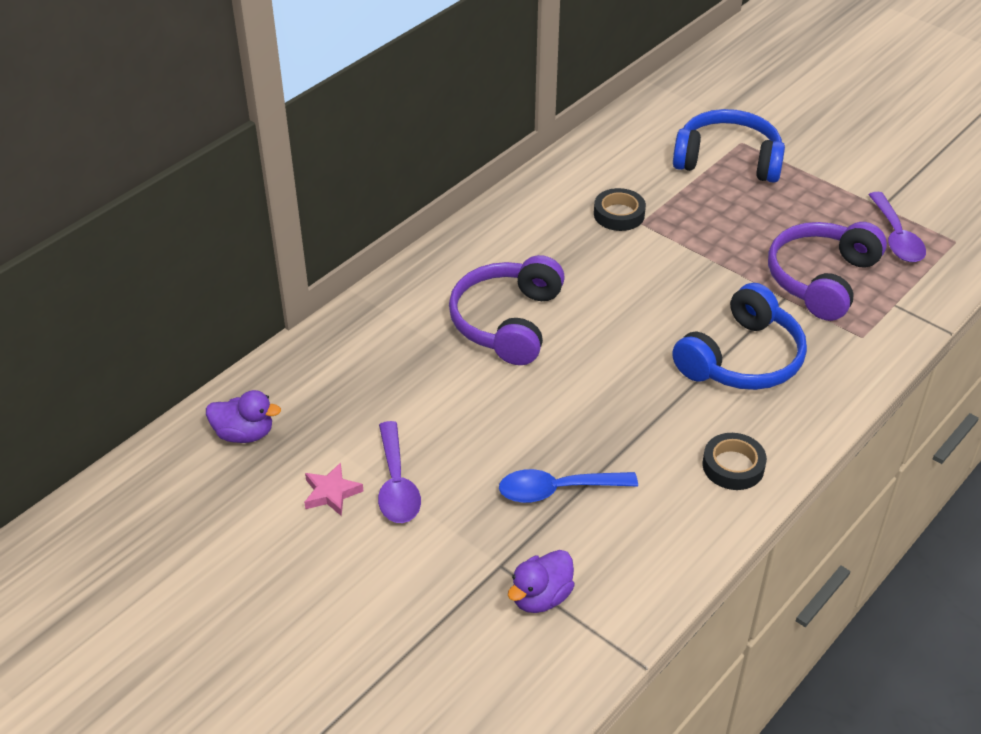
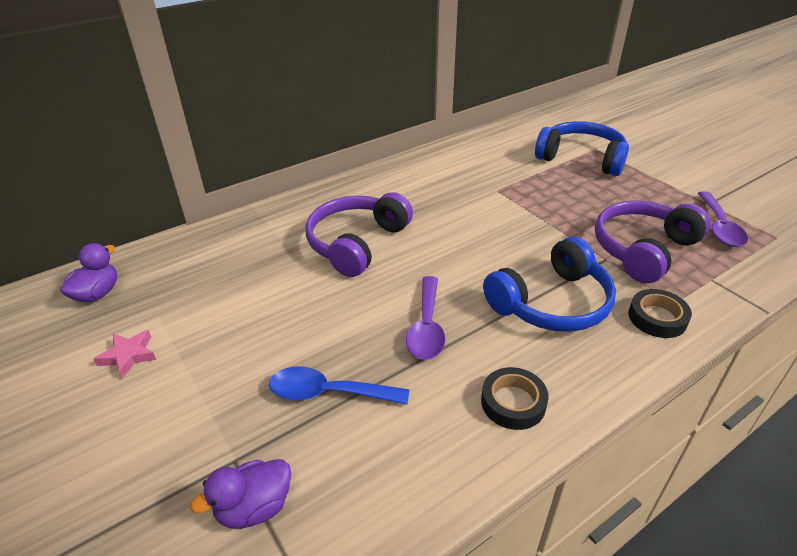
camera: 15 degrees right, 5 degrees down
(244, 434) = (97, 294): purple duck -> purple duck turned 90 degrees counterclockwise
(396, 484) = (188, 359): purple spoon -> purple spoon (426, 327)
(619, 214) = (481, 182): black tape -> black tape (657, 318)

